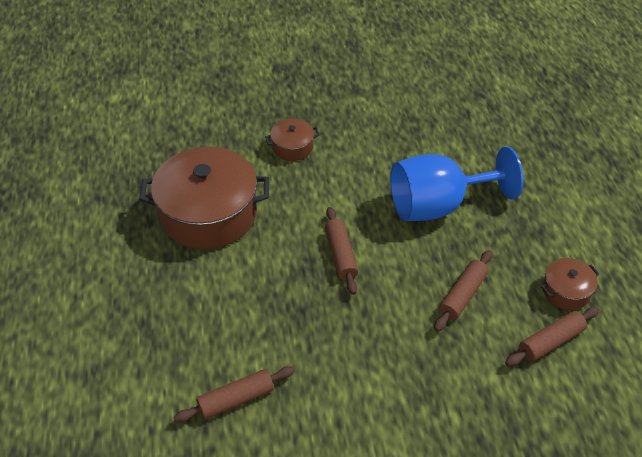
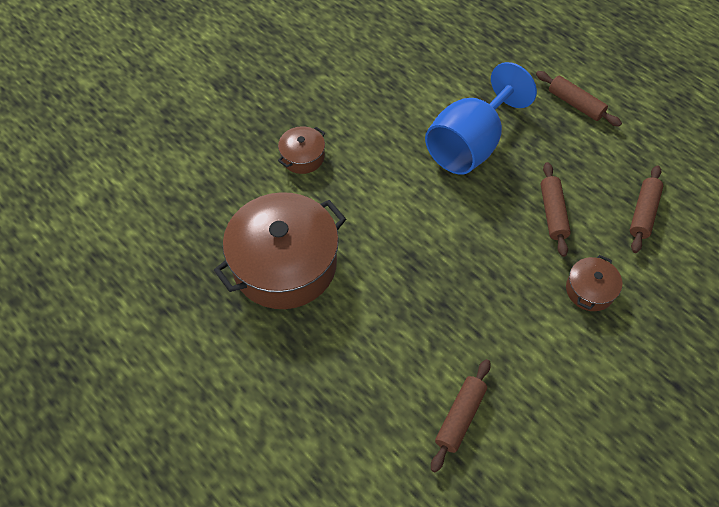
camera: 35 degrees left, 10 degrees up
(340, 255) = (431, 235): brown rolling pin -> brown rolling pin (575, 104)
(566, 291) = (620, 164): brown pot -> brown pot (589, 290)

